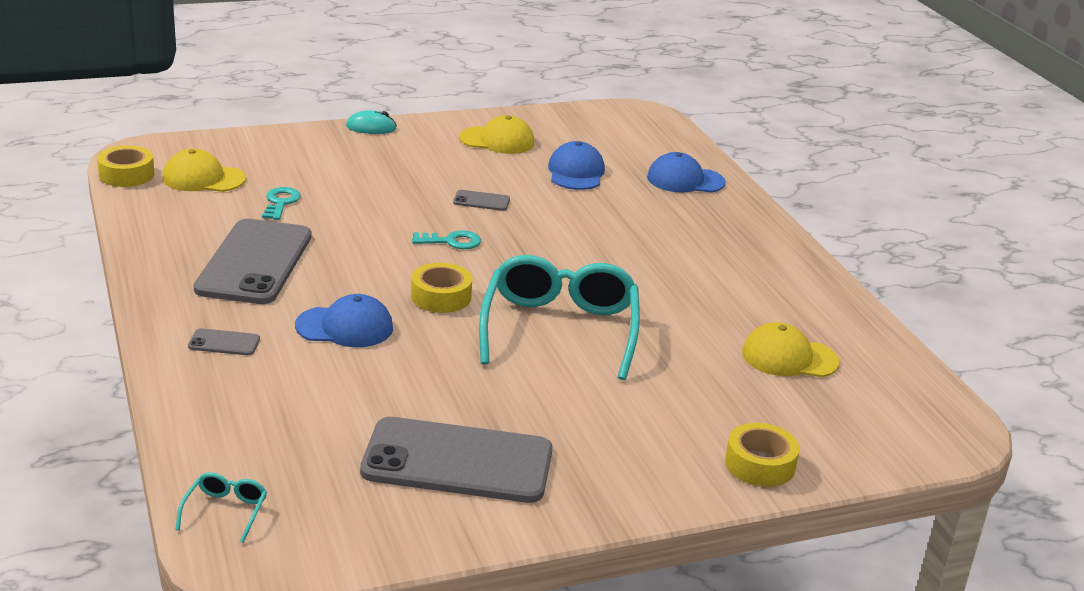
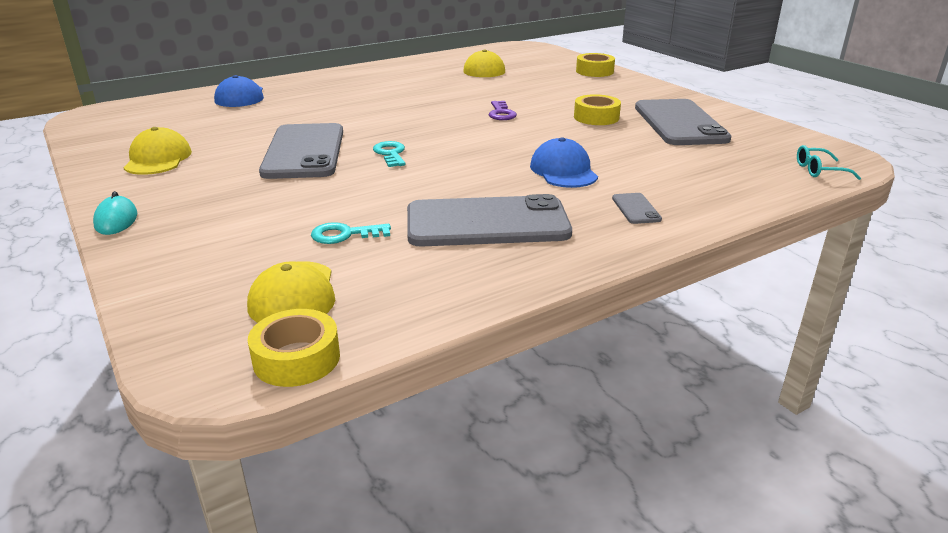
camera: 100 degrees left, 0 degrees up
(441, 297) = (487, 147): yellow tape -> yellow tape (596, 117)
(481, 201) = (304, 152): grey phone -> grey phone, size x2.50
(560, 329) = (501, 113): turquoise glasses -> purple key
(576, 172) = (232, 127): blue cap -> none

